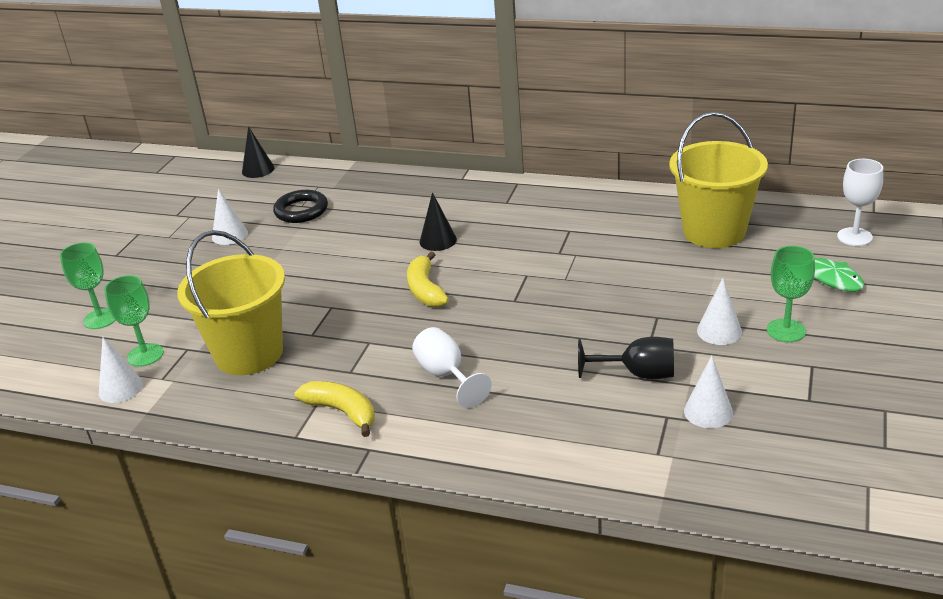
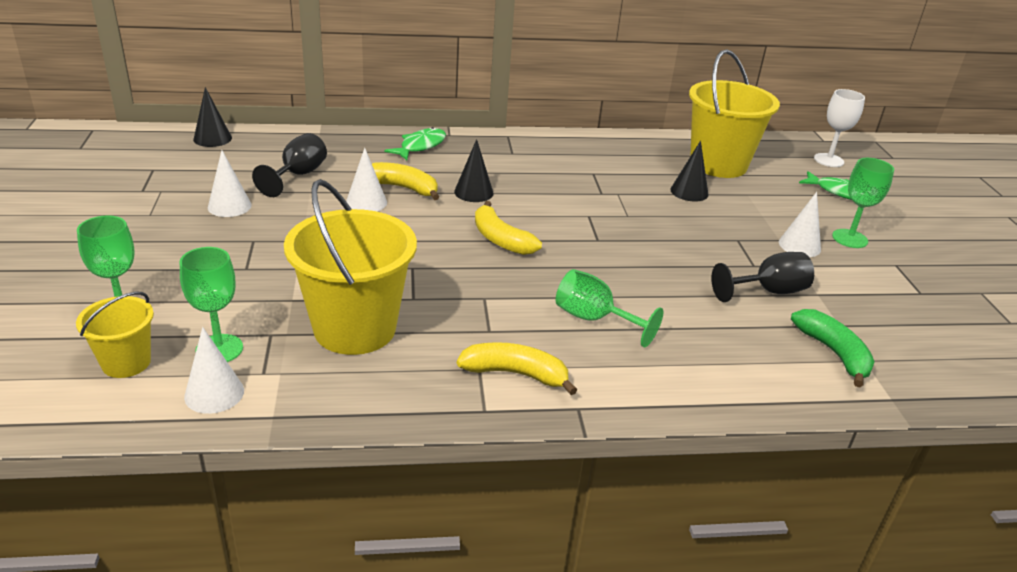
camera: 30 degrees left, 0 degrees up
(81, 355) = (126, 362): none -> yellow bucket
(301, 210) = (298, 175): black ring -> black goblet
(379, 230) = (403, 188): none -> yellow banana
(425, 189) = (420, 146): none -> green fish
(446, 375) = (594, 319): white goblet -> green goblet
(647, 444) = (833, 353): none -> green banana
(652, 260) = (689, 192): none -> black cone
(708, 411) = (855, 315): white cone -> white cone (366, 202)

